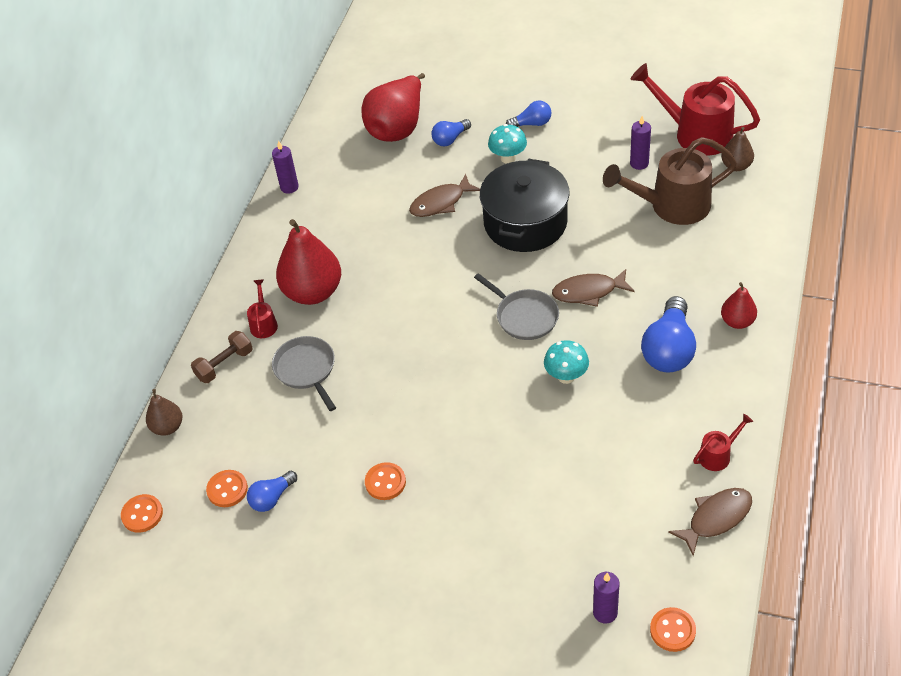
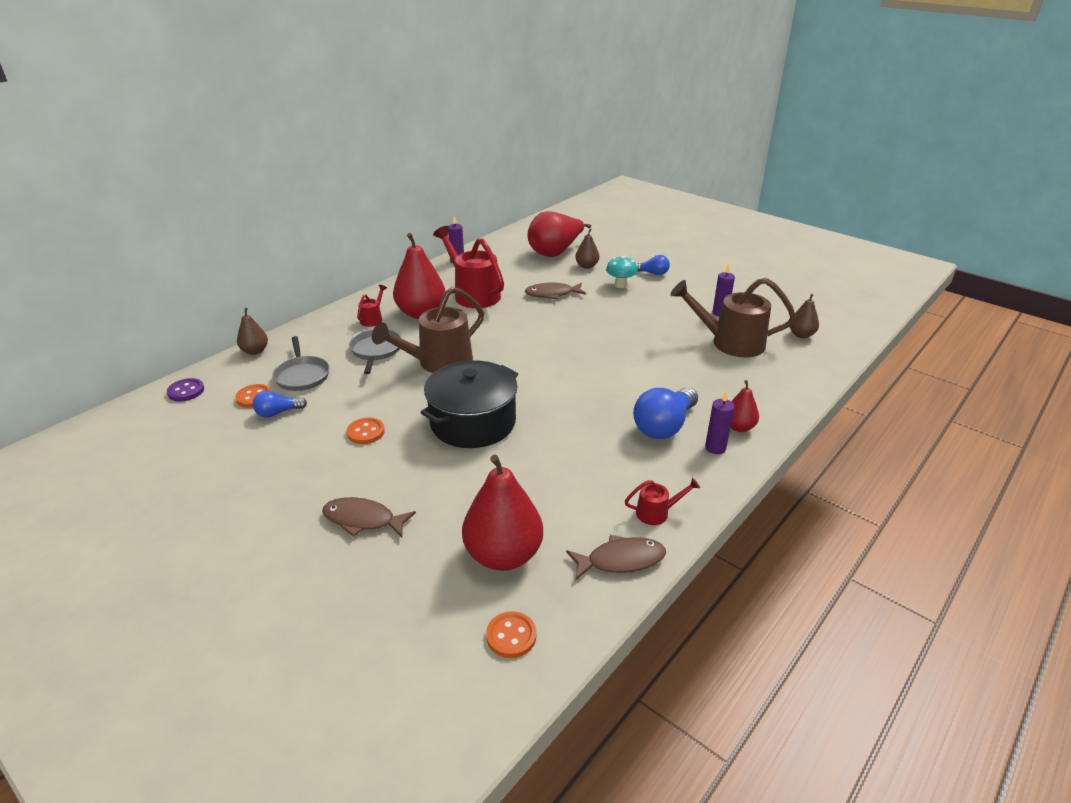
camera: 20 degrees right, 15 degrees down
(142, 514) = (186, 391): orange button -> purple button
(224, 364) = (326, 331): brown dumbbell -> none
(389, 359) = (438, 363): none -> brown watering can
(450, 139) = (587, 266): blue light bulb -> brown pear
(524, 316) = (560, 370): grey pan -> grey pan (302, 375)
(525, 223) = (605, 320): black pot -> black pot (473, 422)
(566, 376) = (564, 415): turquoise mushroom -> none
(588, 292) = (623, 371): brown fish -> brown fish (363, 520)
(605, 612) = (460, 593): purple candle -> purple candle (715, 448)
(615, 559) = (503, 555): none -> red pear
(694, 133) = (777, 309): red watering can -> red watering can (472, 294)

